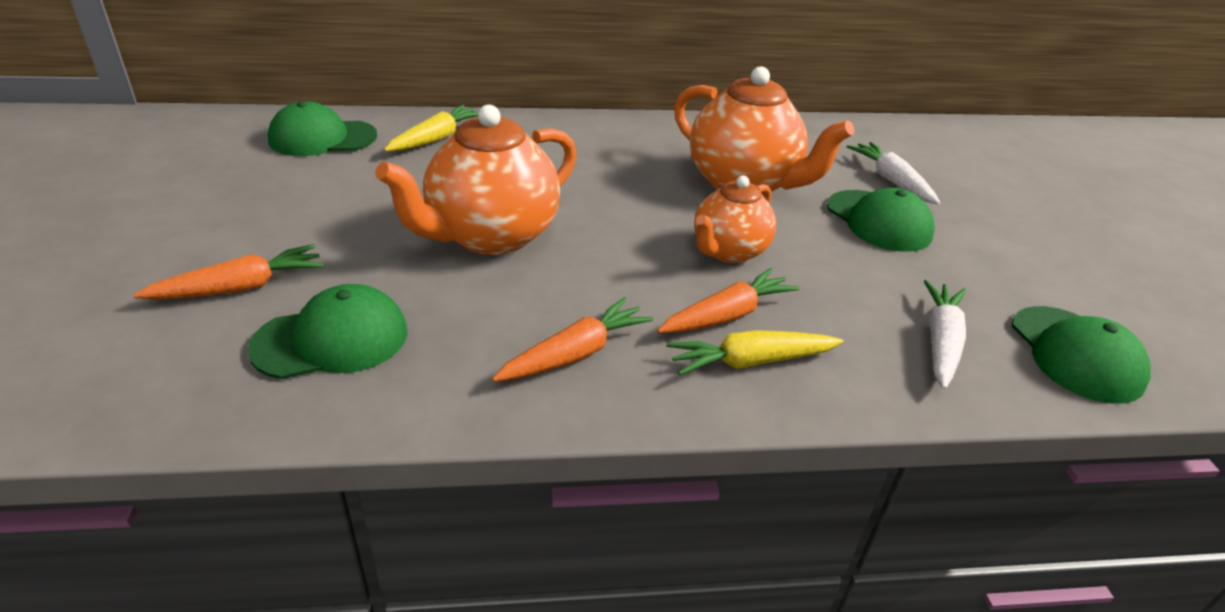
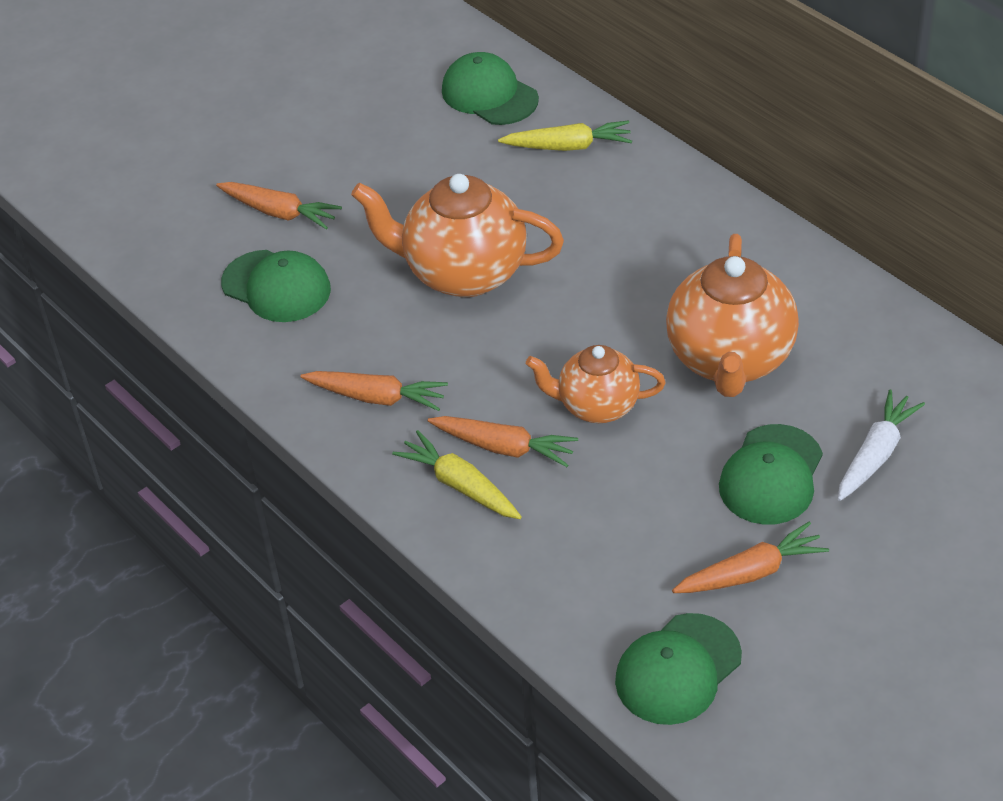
camera: 60 degrees right, 10 degrees up
(940, 342) = (602, 580): white carrot -> none
(978, 273) = (750, 572): none -> orange carrot

